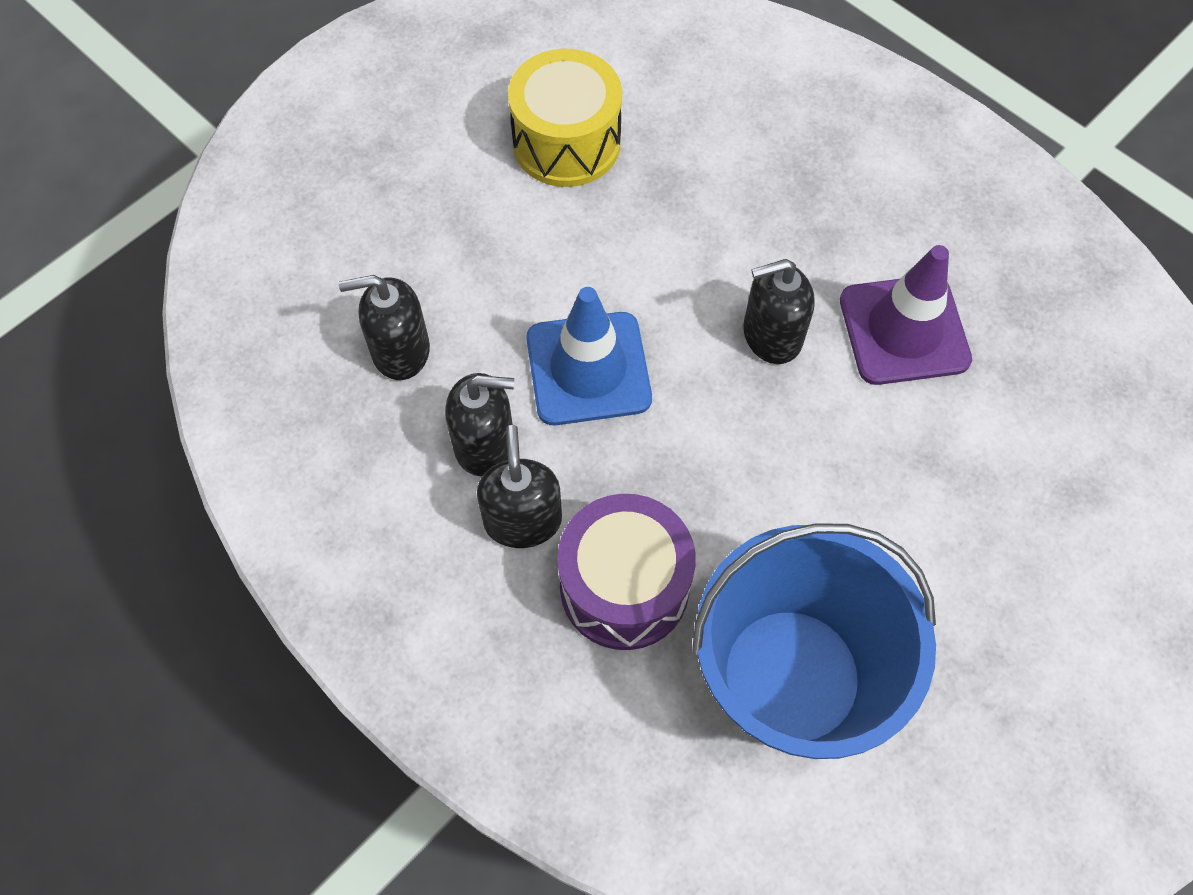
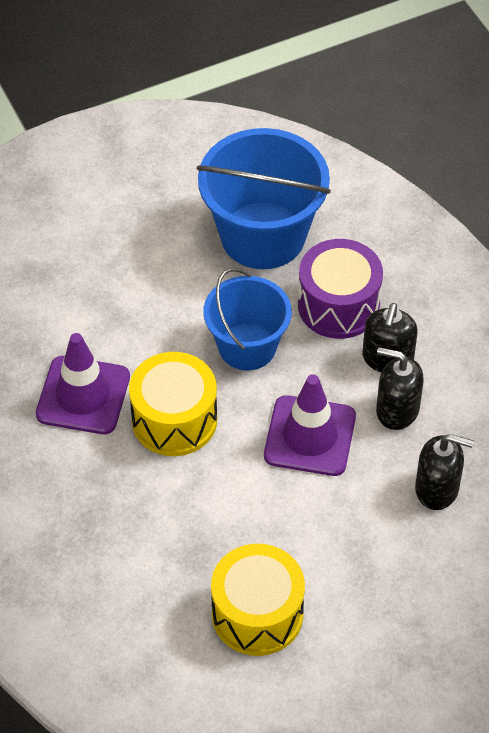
camera: 160 degrees left, 10 degrees down
(588, 369) = (310, 436): blue traffic cone -> purple traffic cone
(726, 473) = (247, 346): none -> blue bucket
(771, 335) = (174, 420): black soap dispenser -> yellow drum

